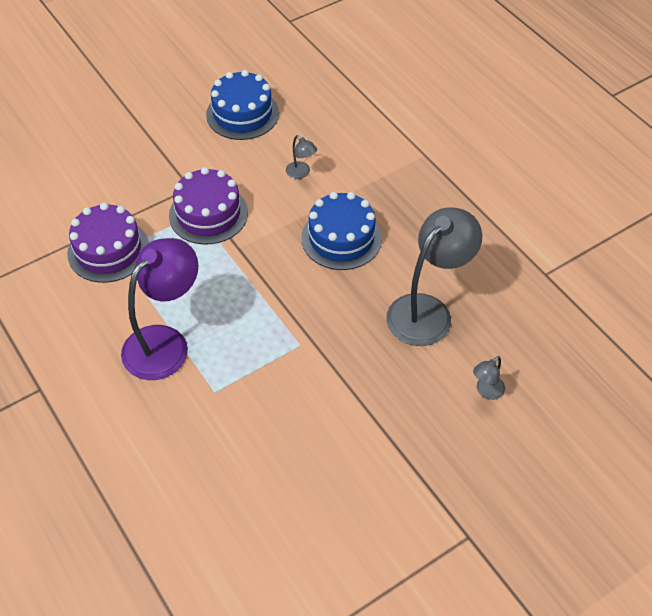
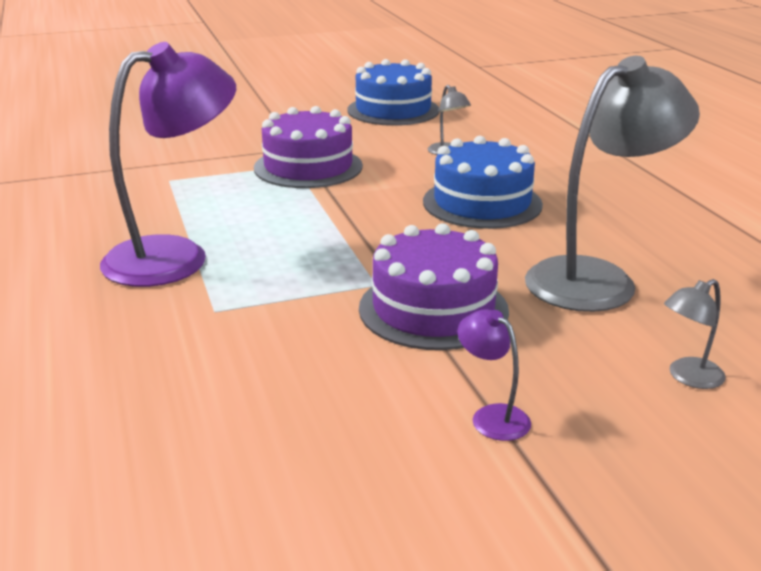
camera: 15 degrees right, 25 degrees down
(108, 250) = (160, 178): purple cake -> purple cake (433, 309)
(393, 445) = (492, 416): none -> purple lamp

